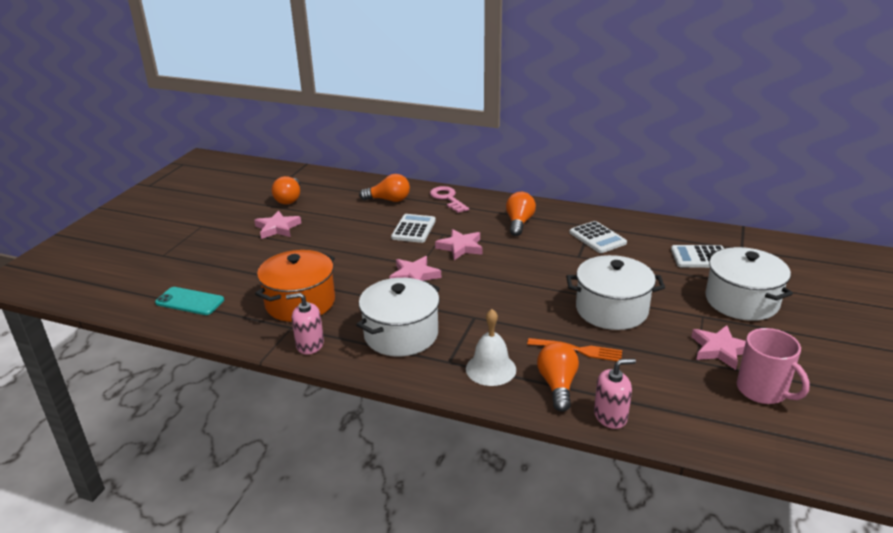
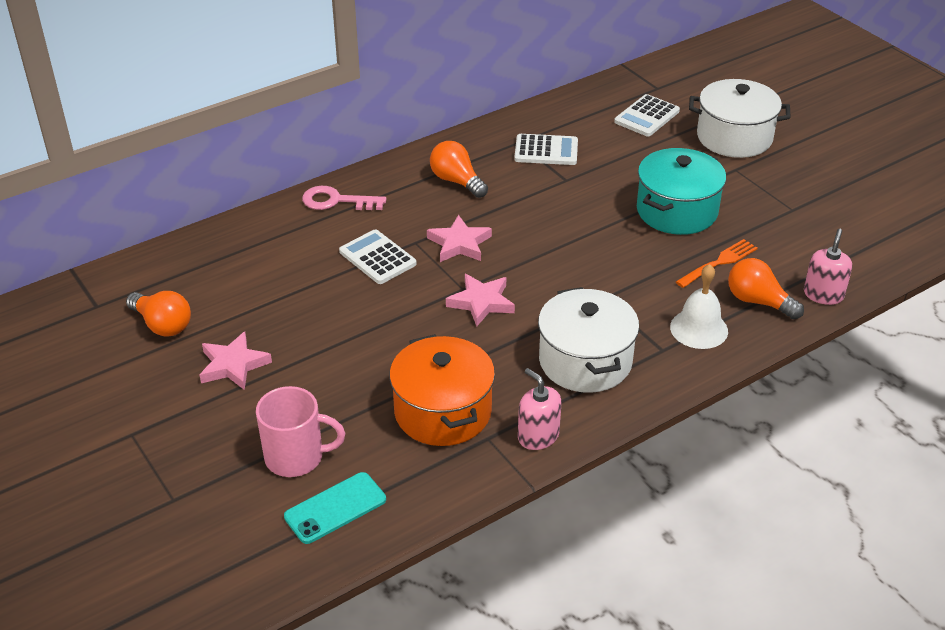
camera: 55 degrees left, 10 degrees up
(310, 344) = (538, 436): pink soap dispenser -> pink soap dispenser turned 105 degrees clockwise
(389, 200) = (280, 245): orange light bulb -> none
(611, 310) = (676, 211): white pot -> turquoise pot
(720, 350) = (789, 189): pink star -> none
(763, 391) = (857, 201): pink mug -> pink mug (296, 457)

